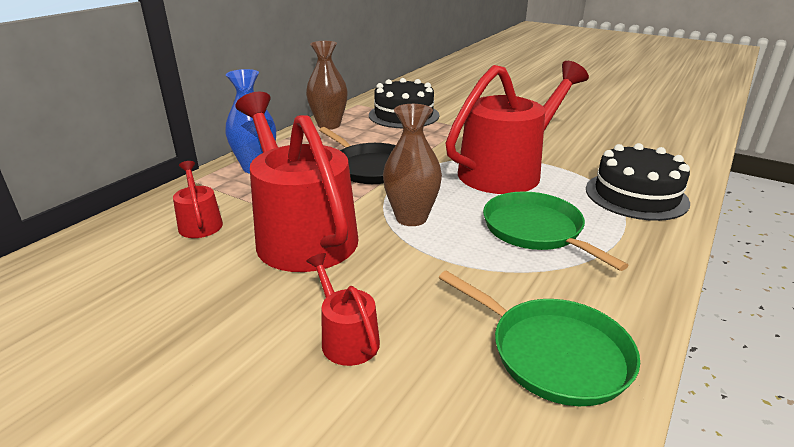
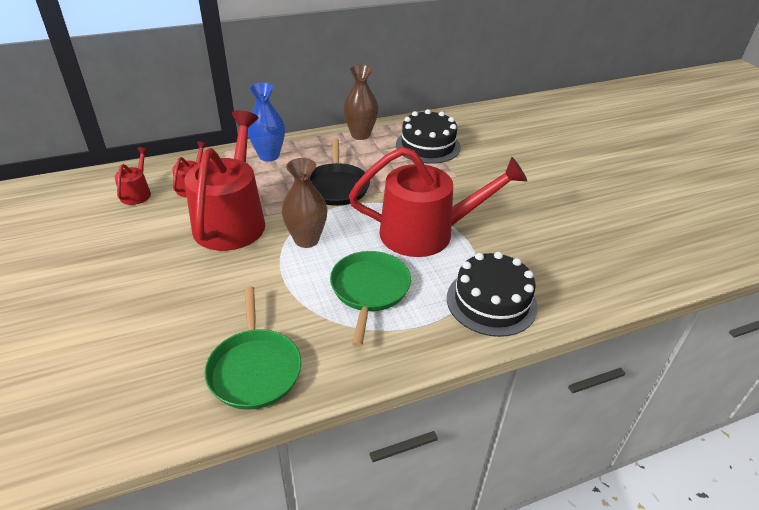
camera: 35 degrees right, 10 degrees up
(346, 338) = (173, 297): red watering can -> red watering can (137, 193)

